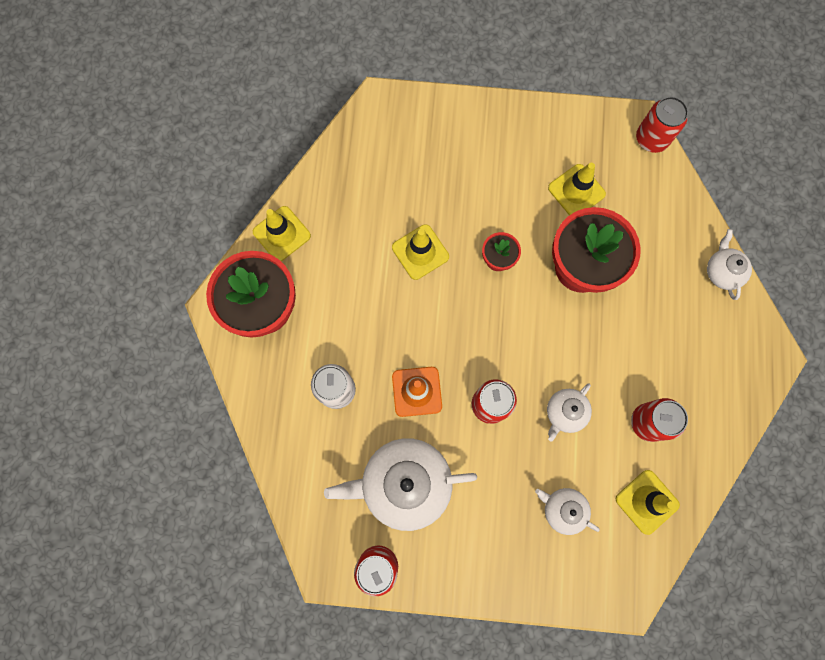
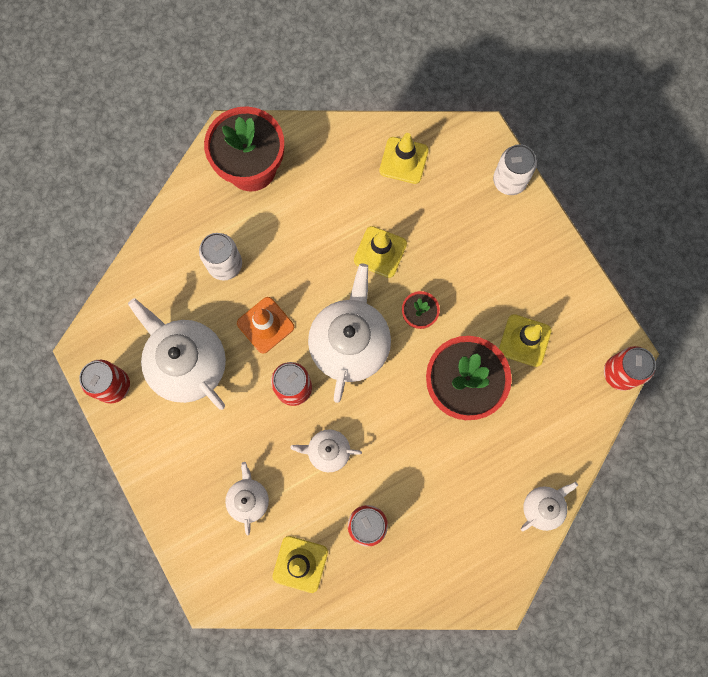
camera: 55 degrees right, 0 degrees up
(281, 234) = (319, 139): yellow traffic cone -> yellow traffic cone (403, 160)
(433, 109) = (509, 181): none -> white can
(483, 331) = (350, 344): none -> white teapot

